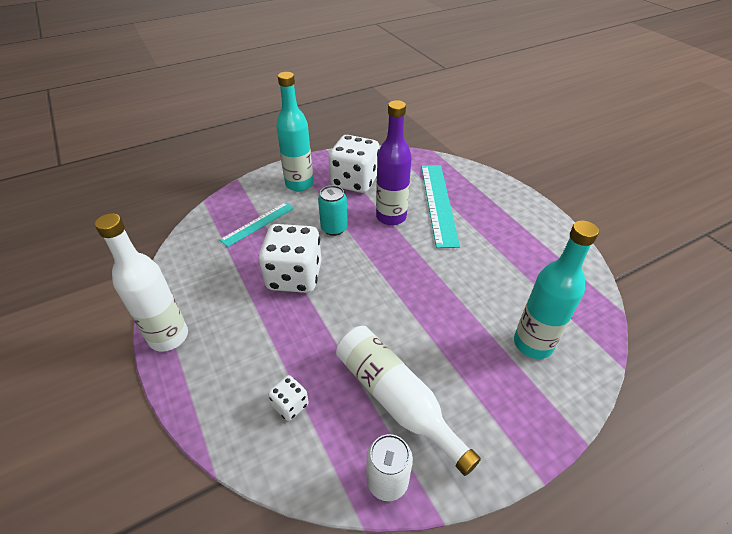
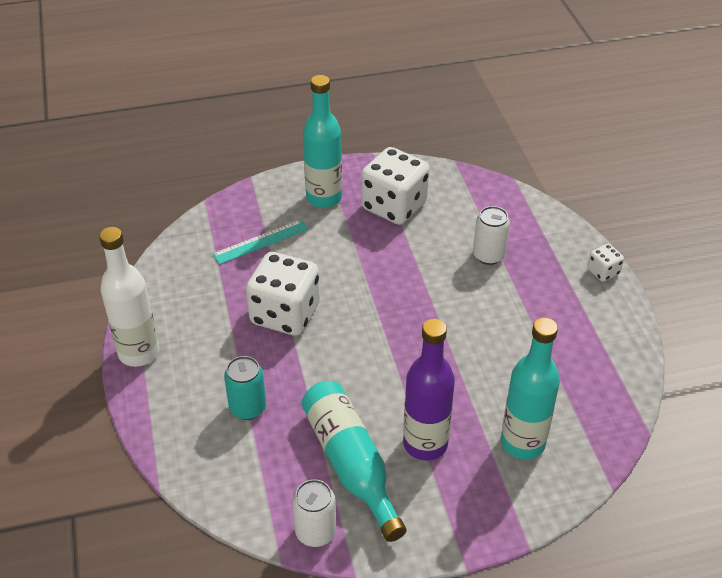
camera: 15 degrees right, 0 degrees up
(290, 405) = (244, 445): white dice -> white dice (603, 272)
(334, 228) = (348, 264): turquoise can -> turquoise can (247, 407)
(391, 217) = (422, 263): purple bottle -> purple bottle (425, 444)
(396, 399) = (351, 464): white bottle -> turquoise bottle
(438, 203) = (488, 255): turquoise ruler -> white can

